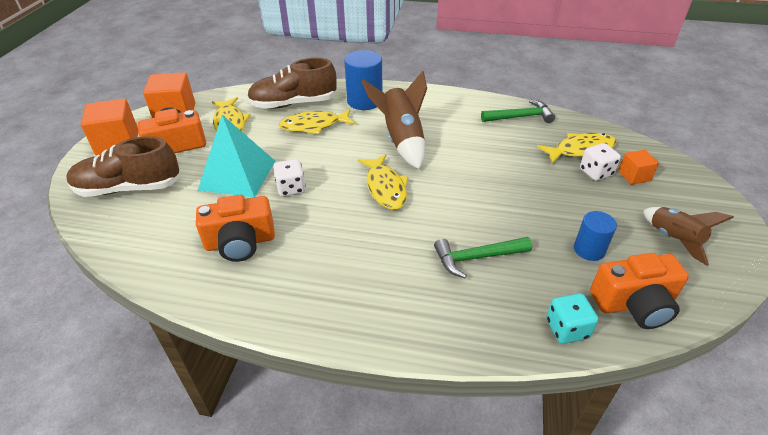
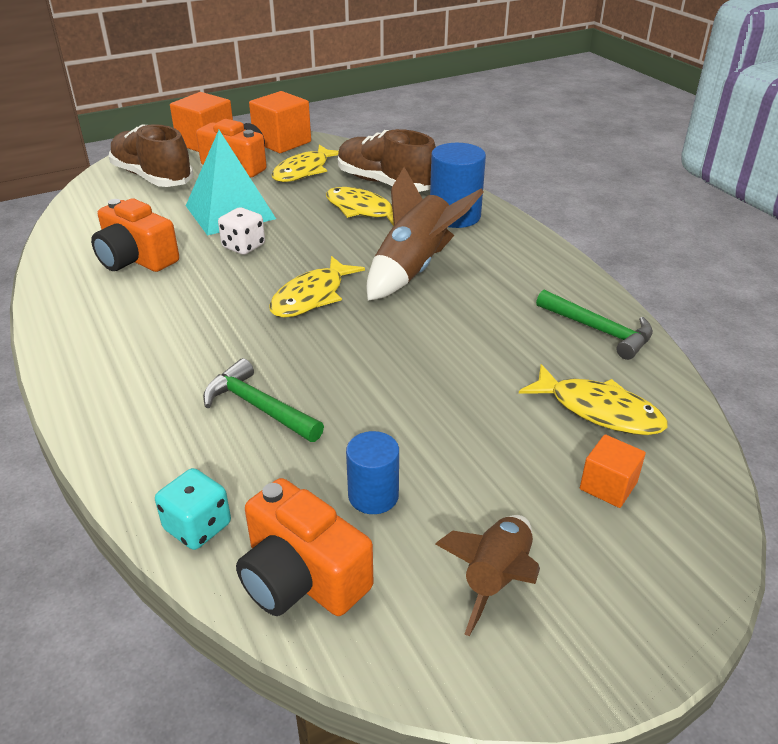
camera: 50 degrees right, 5 degrees down
(596, 172) = (562, 444): white dice -> none

